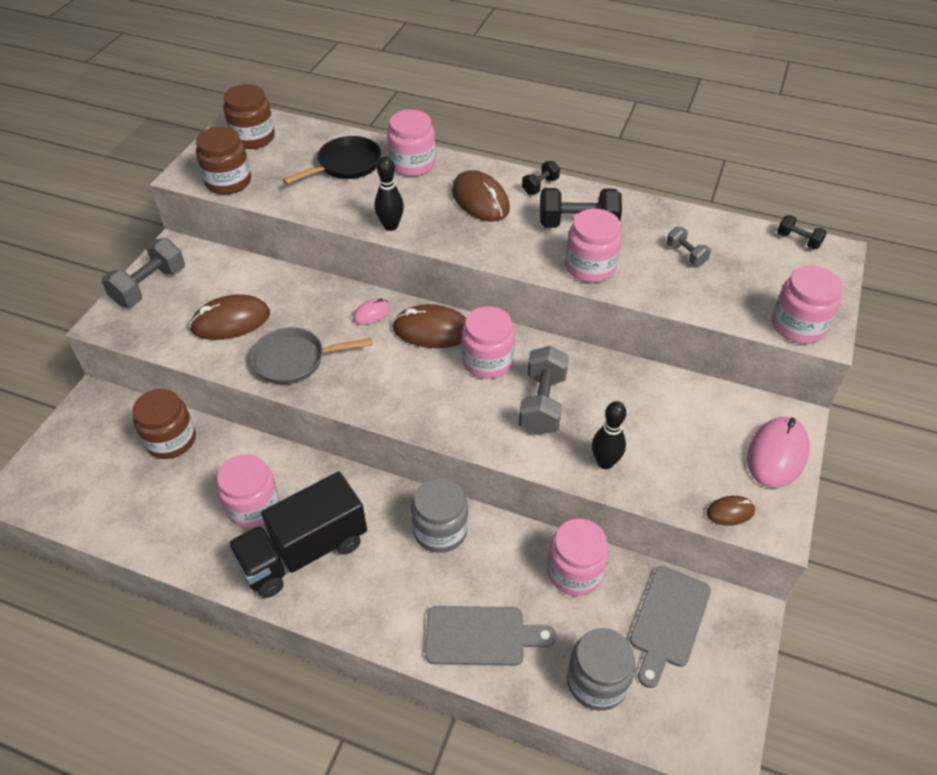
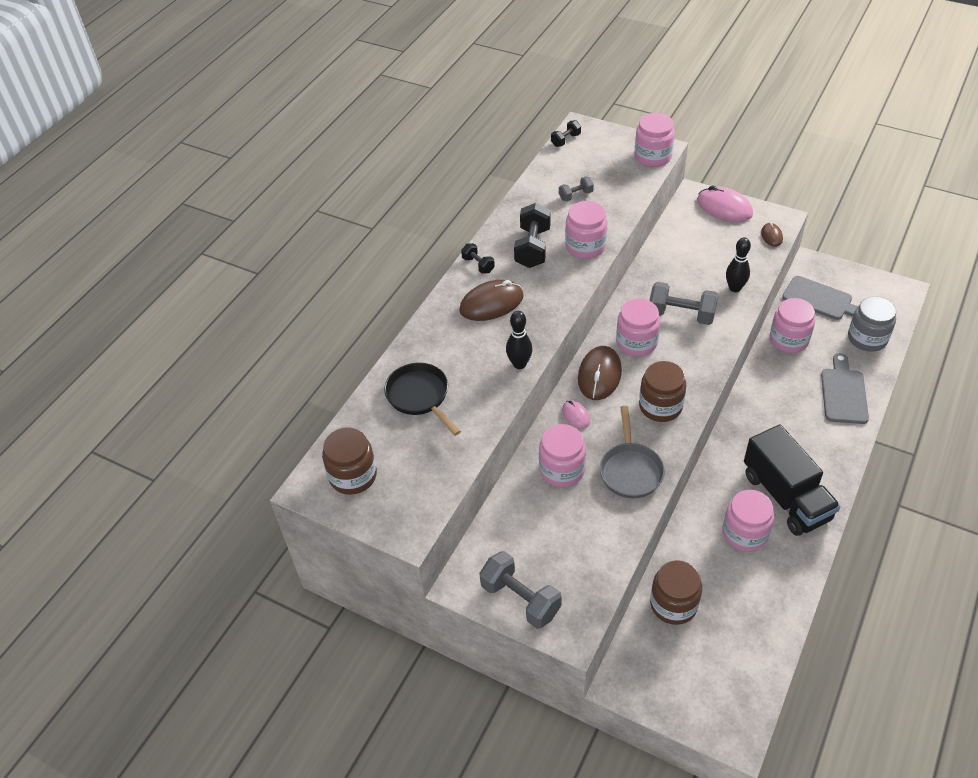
camera: 80 degrees left, 0 degrees up
(228, 182) = (429, 492): brown jar -> brown jar (660, 406)
(231, 321) = (577, 522): brown mouse -> none
(412, 164) = (429, 347): pink jar -> pink jar (562, 470)
(440, 530) = (760, 411): grey jar -> none

